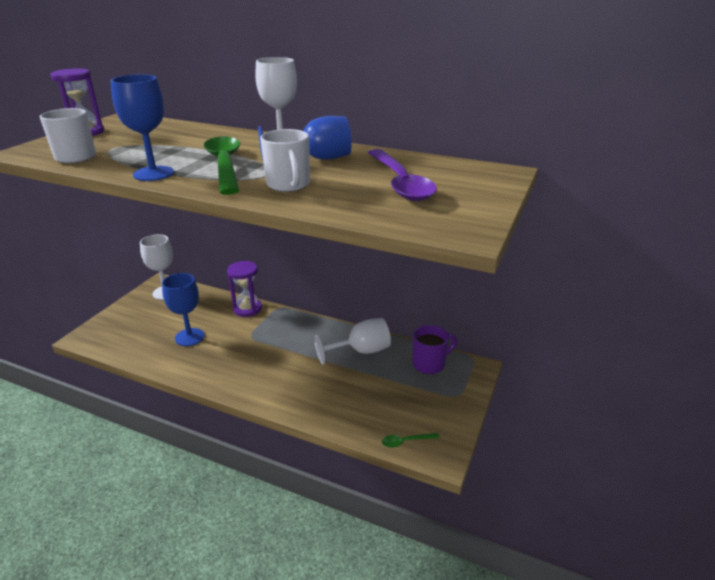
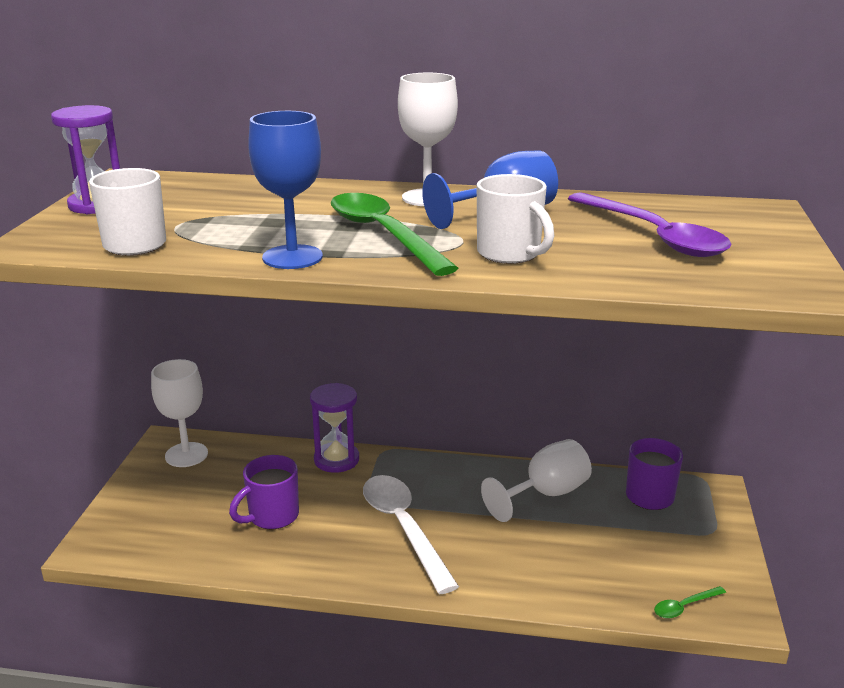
camera: 15 degrees left, 5 degrees down
(189, 337) = (272, 516): blue goblet -> purple mug
(260, 357) = (403, 528): none -> white spoon

